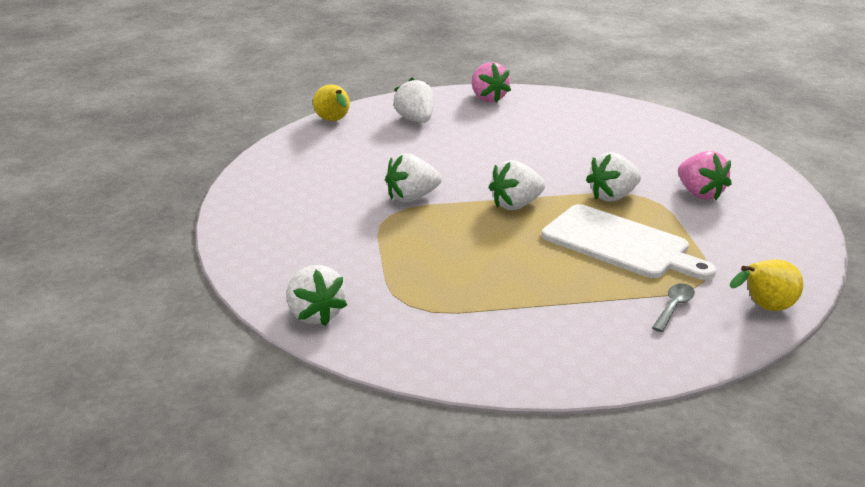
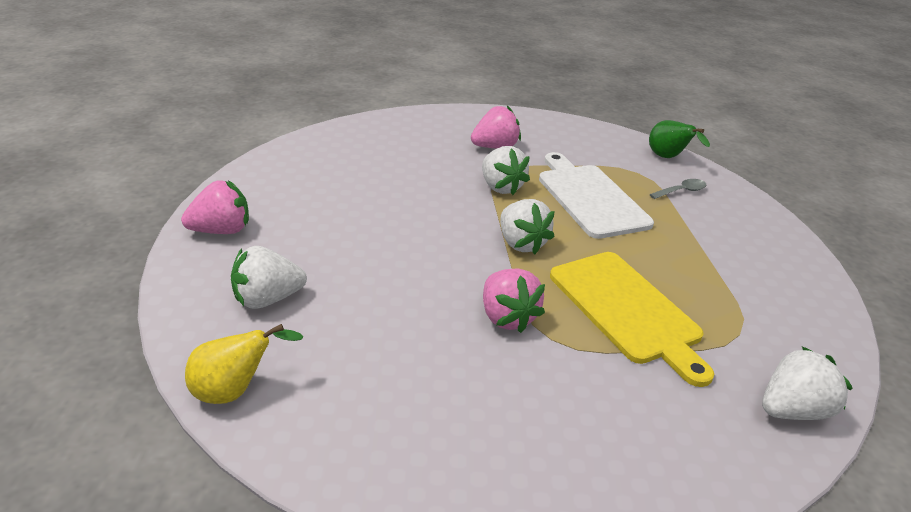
camera: 90 degrees left, 5 degrees up
(412, 197) = (507, 317): white strawberry -> pink strawberry
(432, 249) = (627, 310): none -> yellow cutting board
(620, 244) = (590, 198): white cutting board -> white cutting board turned 60 degrees counterclockwise
(674, 307) = (681, 191): grey spoon -> grey spoon turned 120 degrees clockwise
(764, 308) = (668, 158): yellow pear -> green pear

